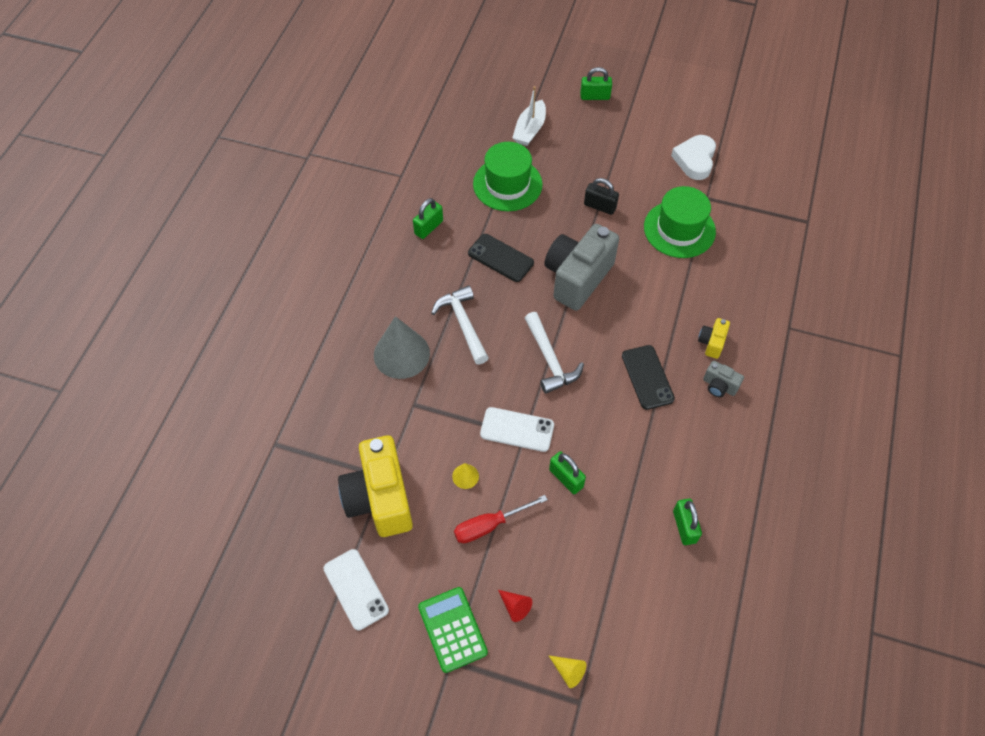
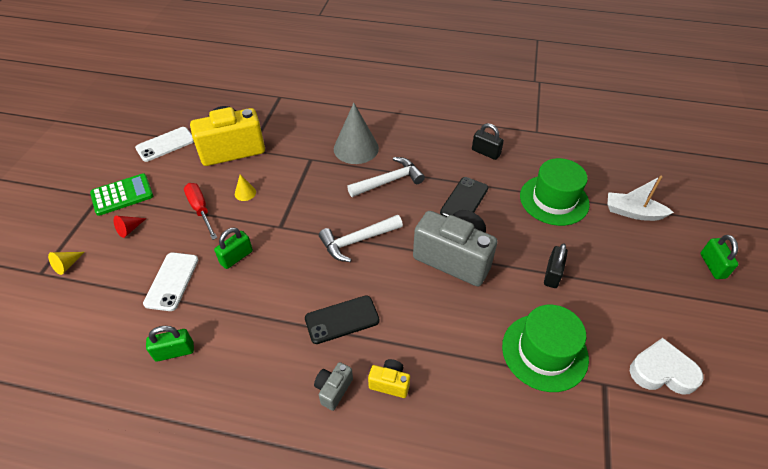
camera: 85 degrees right, 10 degrees down
(428, 227) = (485, 152): green padlock -> black padlock
(517, 429) = (285, 222): white phone -> white phone (172, 281)

